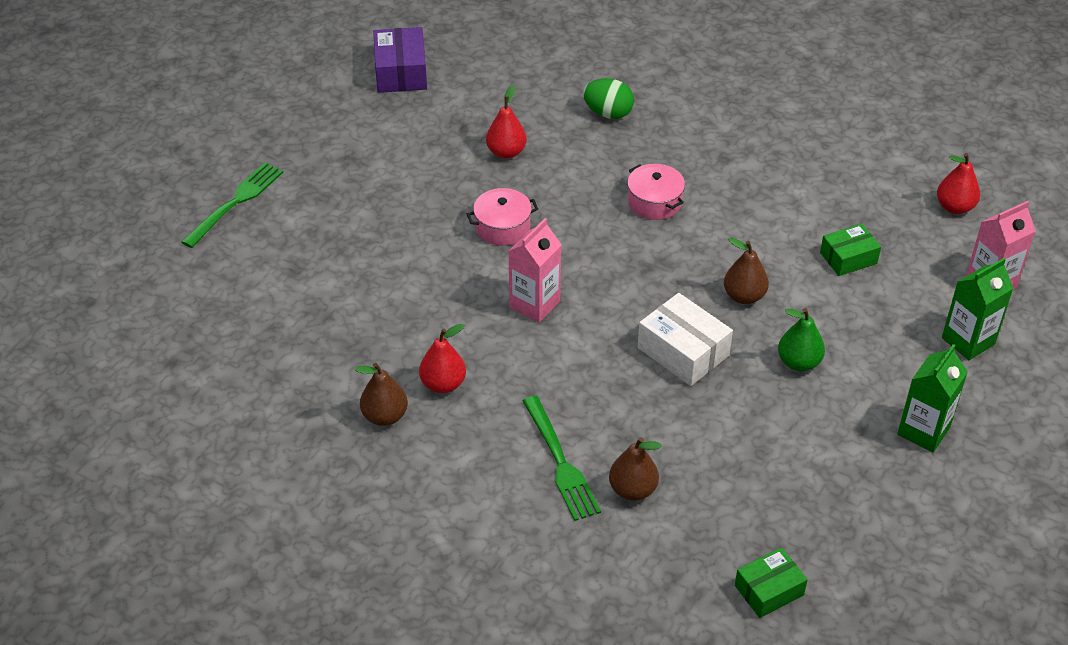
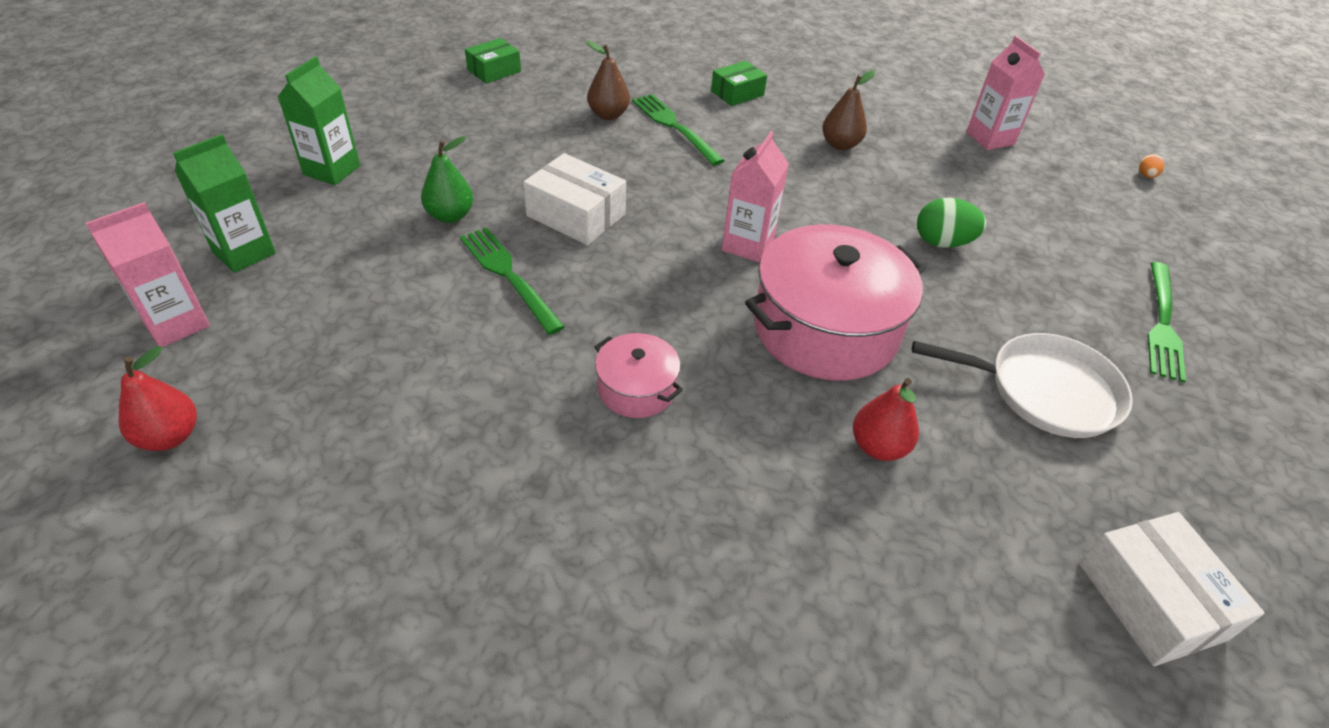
camera: 165 degrees right, 0 degrees up
(86, 342) = (1146, 176): none -> orange egg
(208, 409) = (990, 138): none -> pink carton
(370, 170) = (1045, 391): none -> white pan
(401, 72) = (1150, 601): purple box -> white box
(443, 384) = (803, 170): red pear -> none
(502, 227) = (825, 328): pink pot -> pink pot, size x2.03
(608, 113) = (749, 555): green egg -> green egg (942, 242)
(744, 296) = (508, 276): brown pear -> green fork
(848, 258) = (365, 337): green box -> green box (737, 93)

